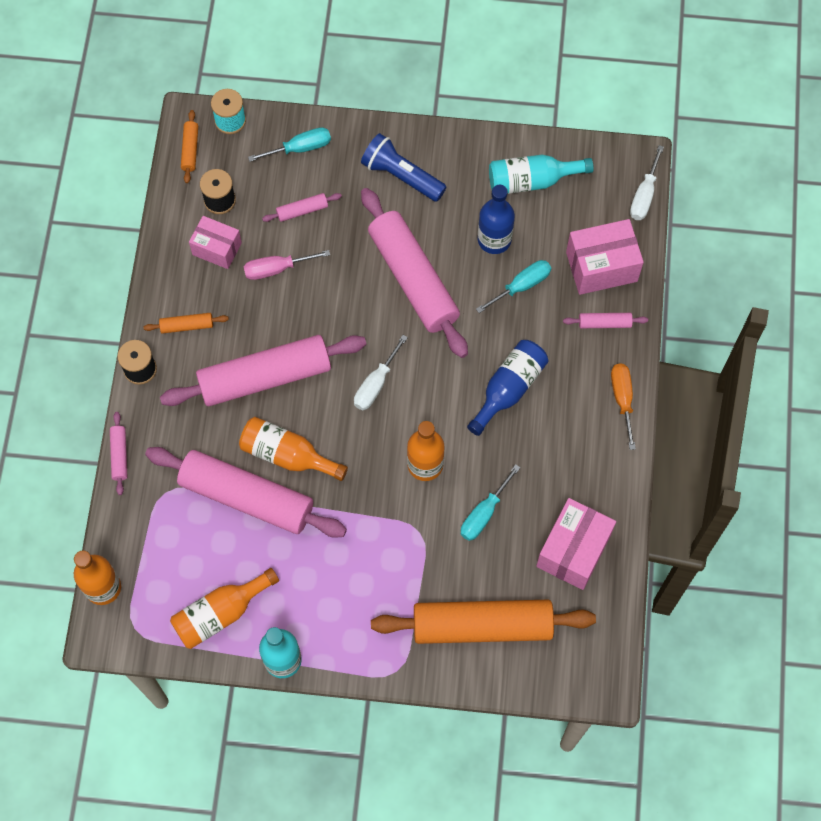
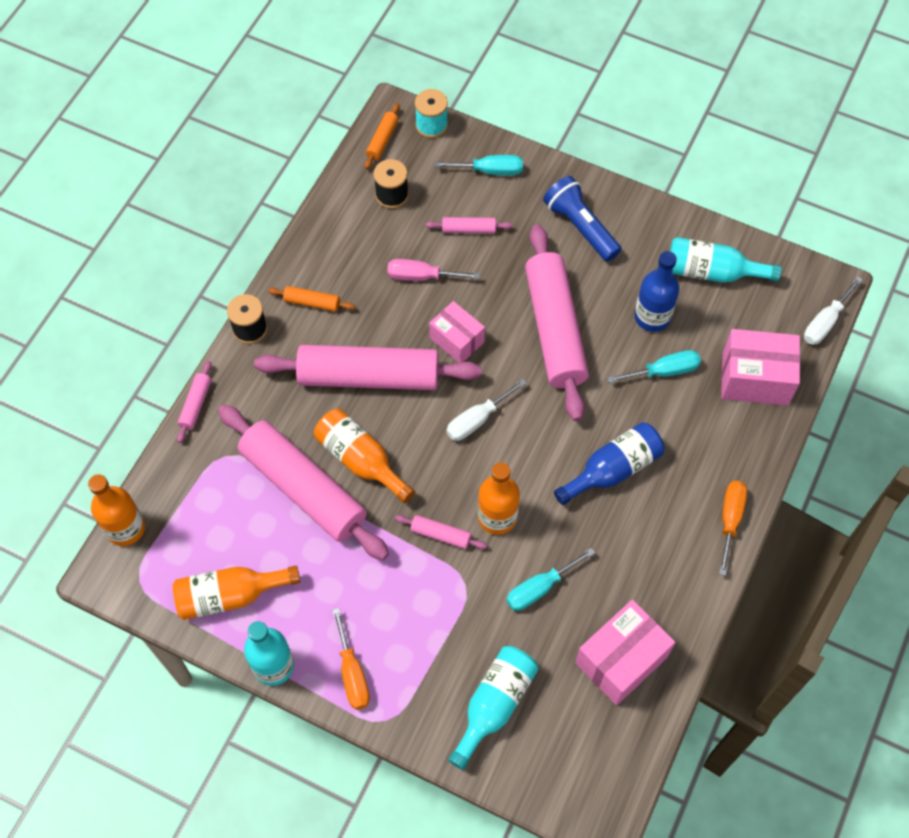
camera: 20 degrees right, 5 degrees down
(217, 249) = (371, 239): pink box -> pink box (457, 340)
(352, 642) = (352, 673): none -> orange screwdriver
(482, 625) = (494, 705): orange rolling pin -> turquoise bottle
(604, 323) = (738, 436): pink rolling pin -> pink rolling pin (441, 535)

